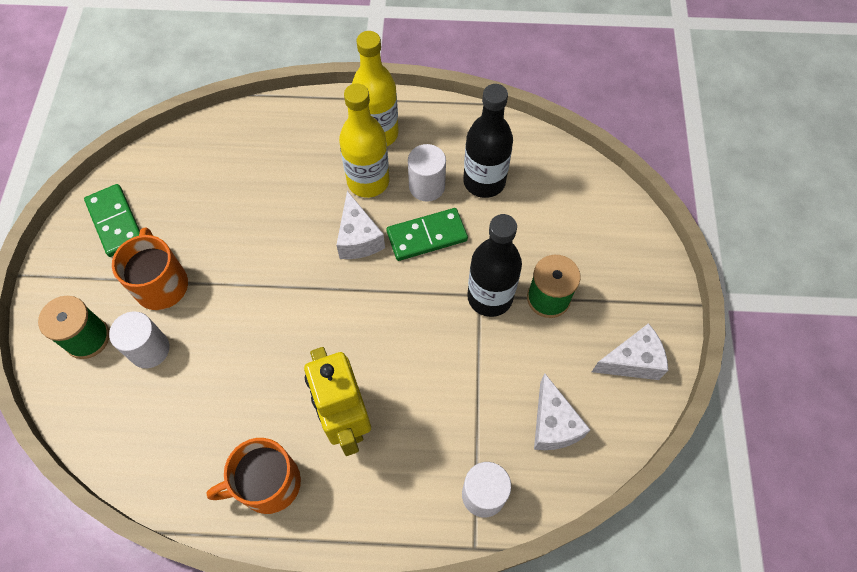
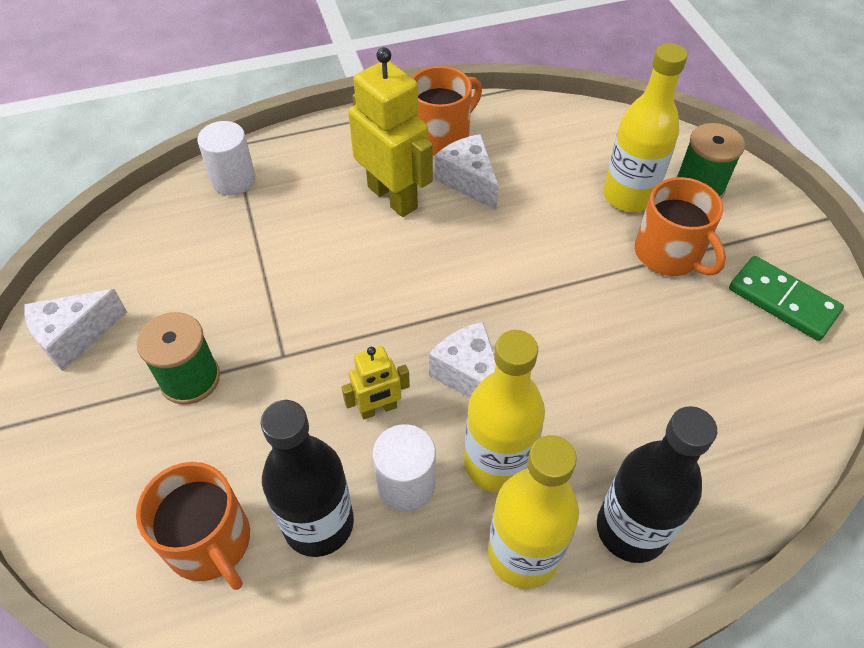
camera: 160 degrees right, 10 degrees down
(149, 349) = (629, 196): white cylinder -> yellow bottle
(427, 236) = (378, 409): green domino -> yellow robot
(490, 297) = (269, 357): black bottle -> black bottle (631, 529)
(548, 191) = (210, 542): none -> orange mug
(553, 424) = (169, 251): white cheese -> white cheese (468, 181)

